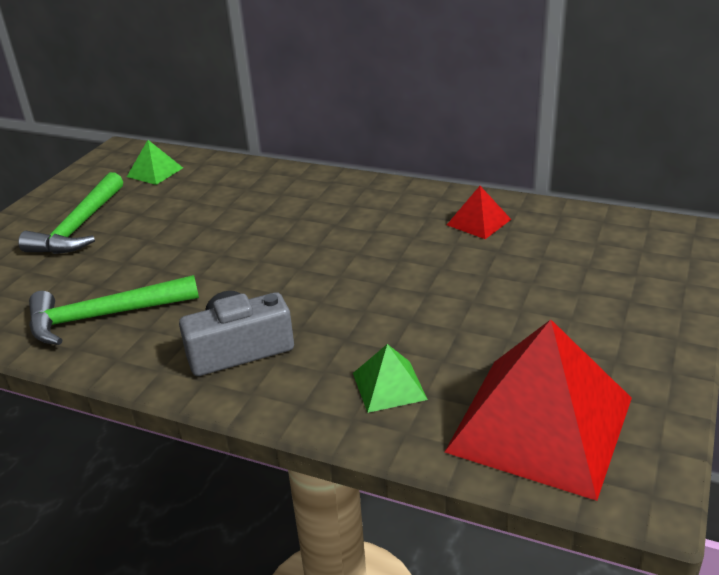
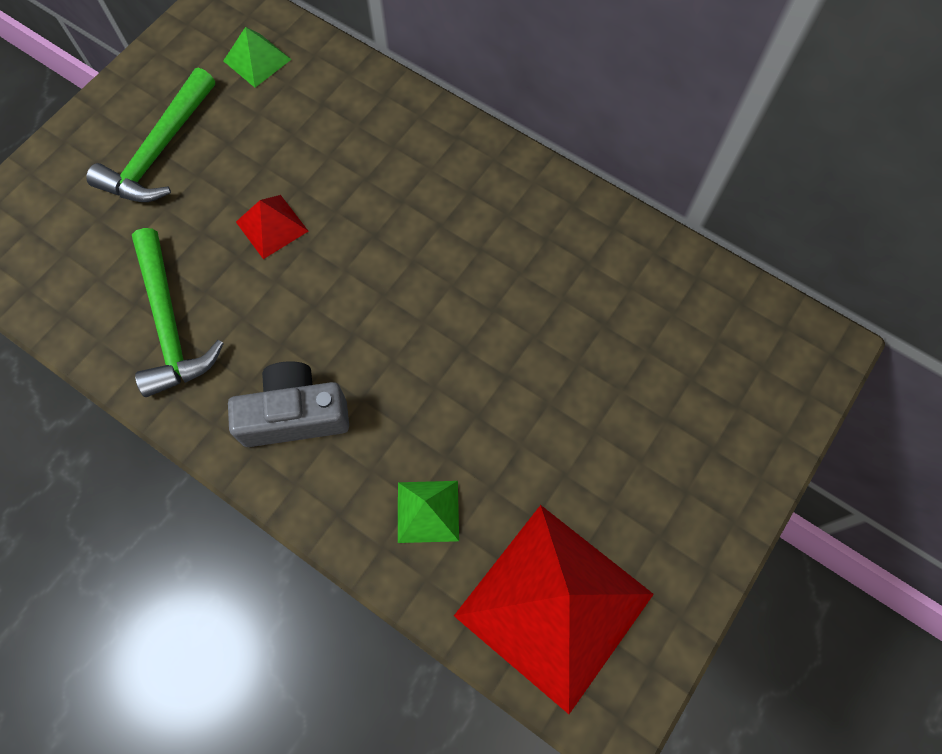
camera: 10 degrees right, 35 degrees up
(105, 316) = (170, 323): green hammer -> green hammer turned 105 degrees counterclockwise
(478, 222) = (601, 265): red pyramid -> red pyramid (272, 226)

